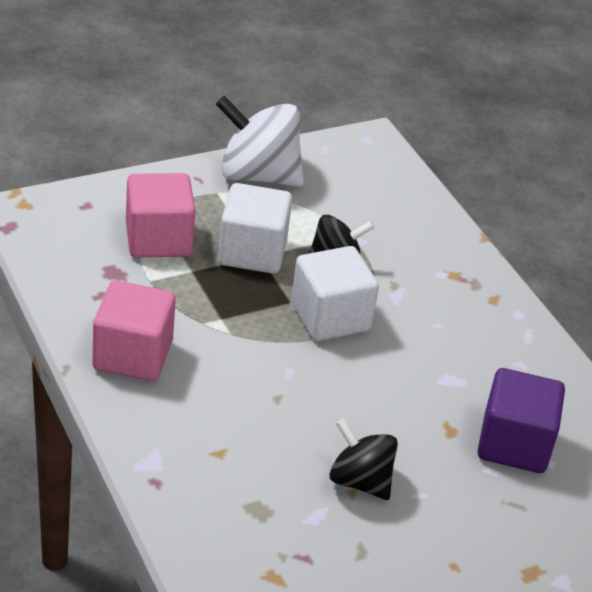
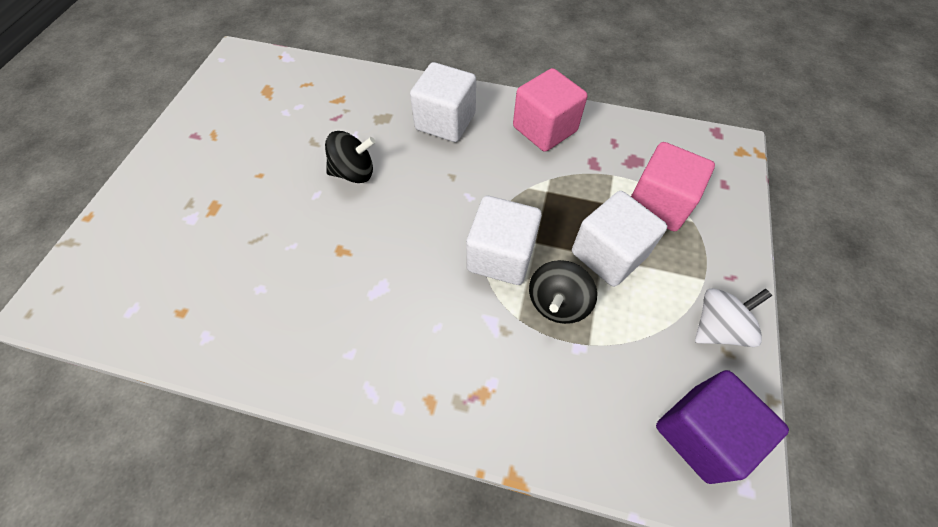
camera: 135 degrees right, 20 degrees up
(206, 446) = (445, 121): none -> white cube
(258, 175) = (717, 327): white spinning top -> white spinning top, size x0.63
(514, 444) = (293, 279): purple cube -> purple cube (701, 433)

